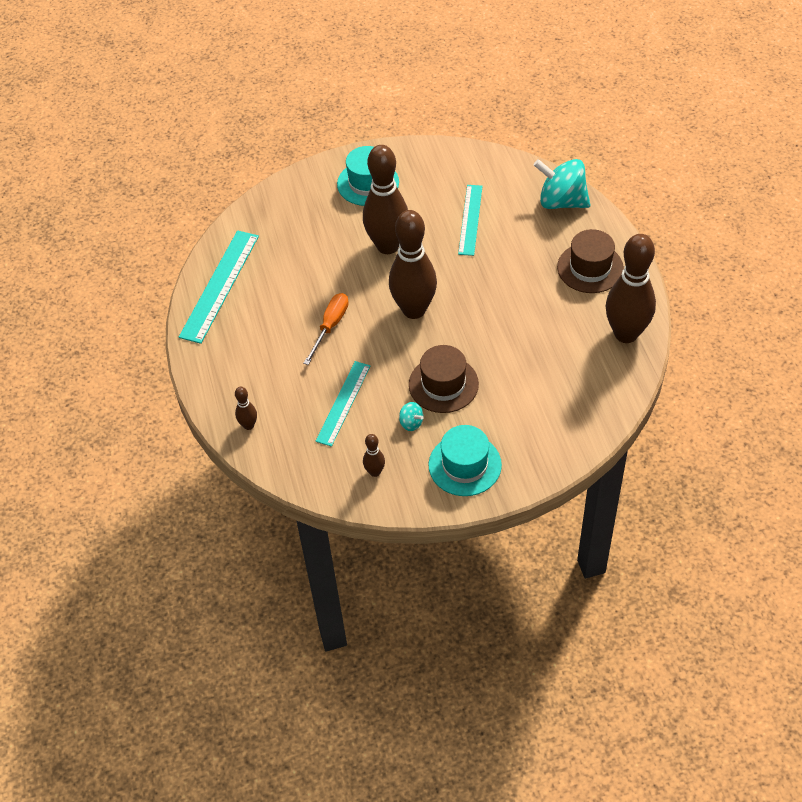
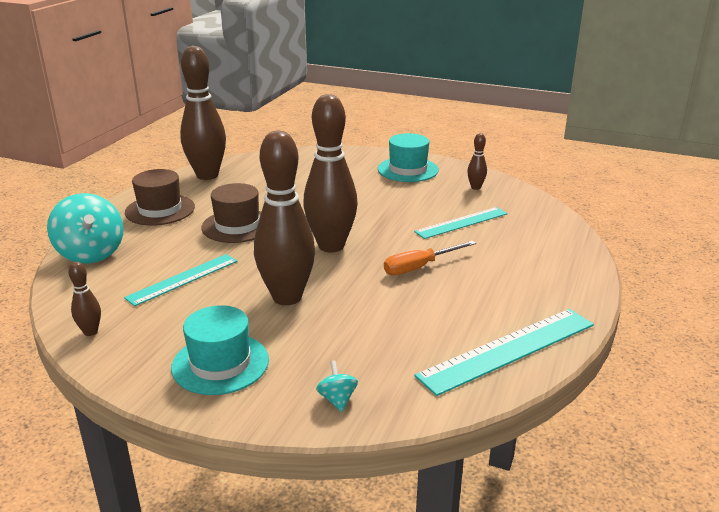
camera: 145 degrees left, 25 degrees down
(248, 425) = (559, 241): brown bowling pin -> brown bowling pin (90, 332)
(411, 423) = (420, 196): turquoise spinning top -> turquoise spinning top (337, 399)
(443, 384) = (370, 202): brown hat -> brown hat (237, 226)

